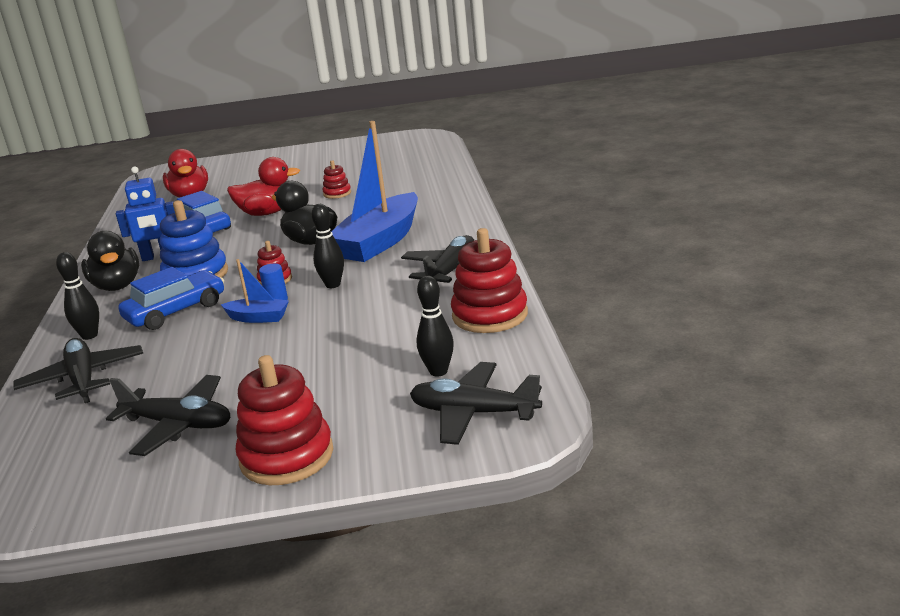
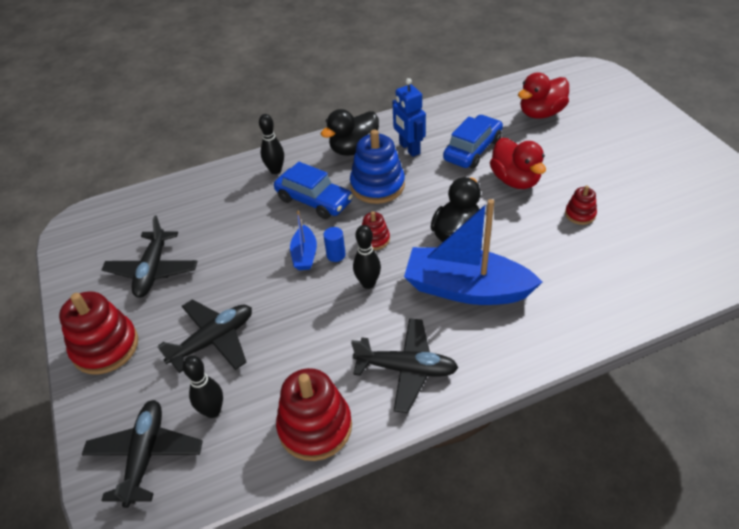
camera: 75 degrees right, 20 degrees up
(83, 379) = (215, 195): black plane -> black plane (213, 340)

